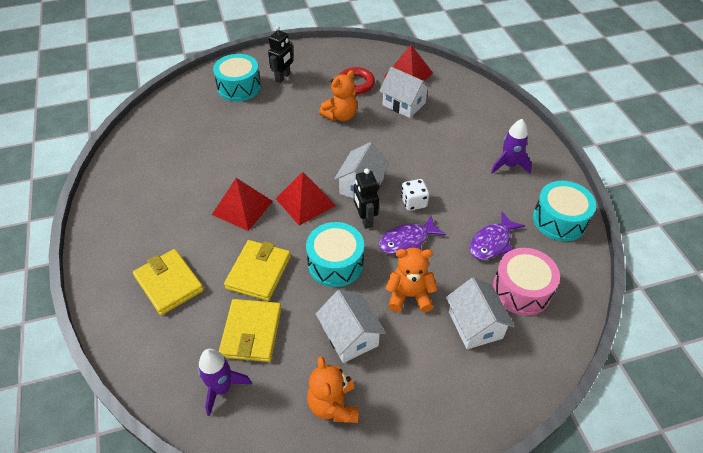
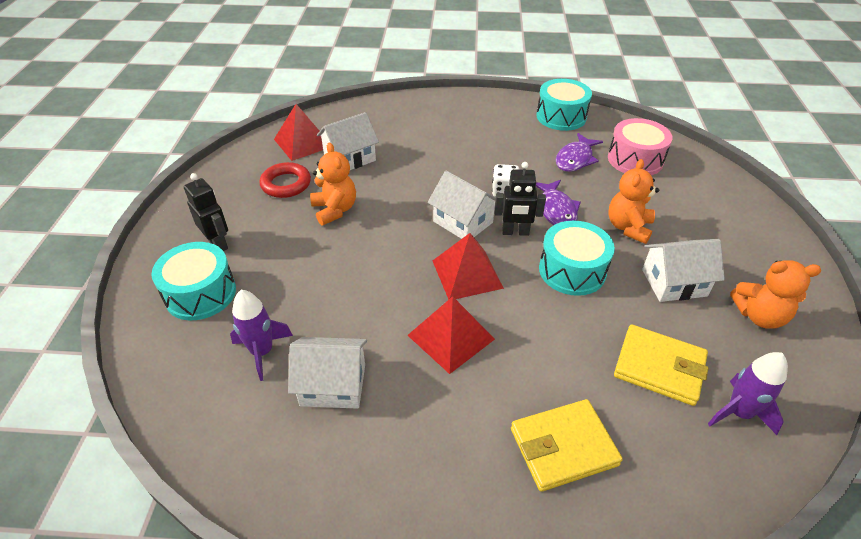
camera: 70 degrees left, 5 degrees down
(258, 272) = (567, 342): yellow wallet -> none
(475, 325) = (670, 196): white house -> white house (333, 385)
(492, 242) = (575, 159): purple fish -> purple fish turned 60 degrees clockwise
(508, 165) = (481, 121): purple rocket -> purple rocket (262, 352)

